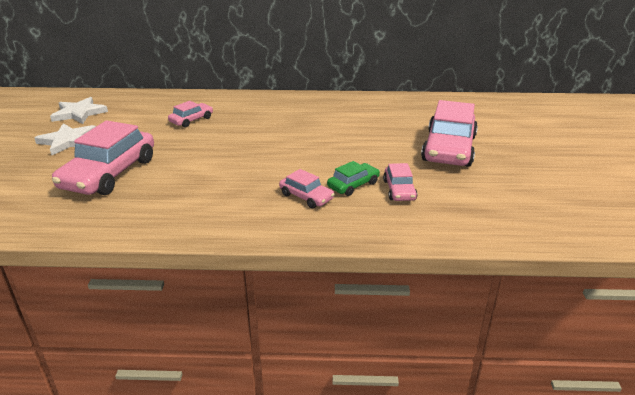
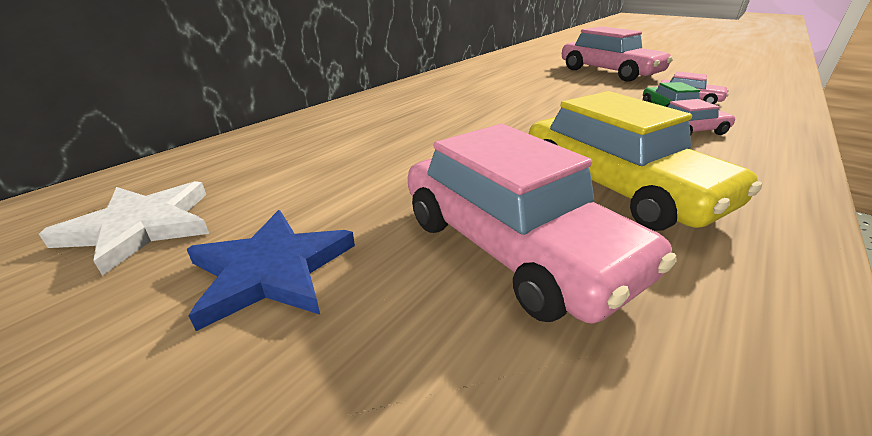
camera: 55 degrees left, 0 degrees up
(68, 141) = (272, 270): white star -> blue star
(185, 185) = (618, 187): none -> yellow car
(191, 120) = (380, 140): pink car -> none

